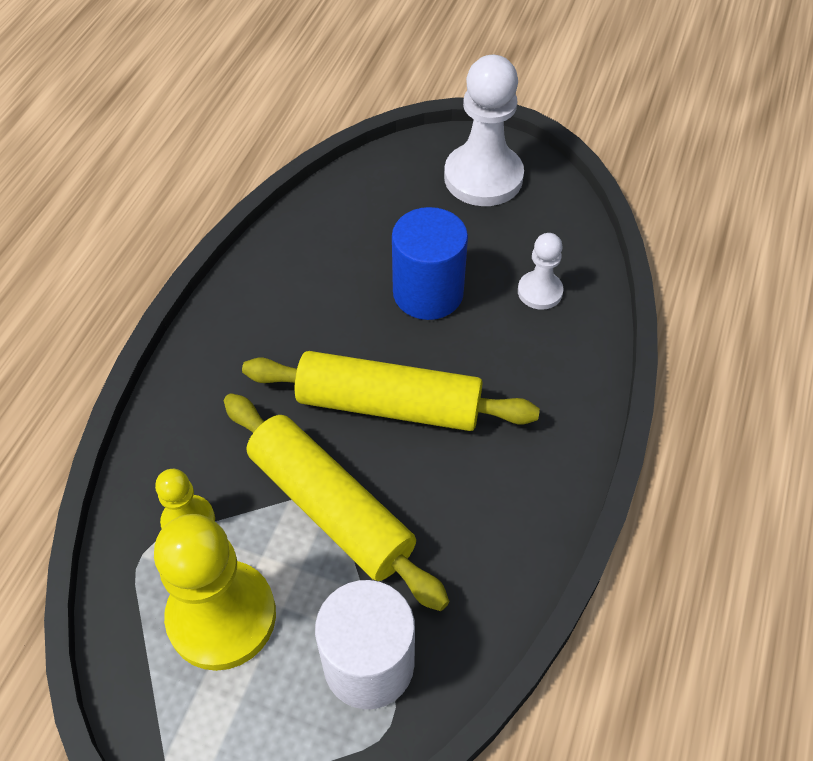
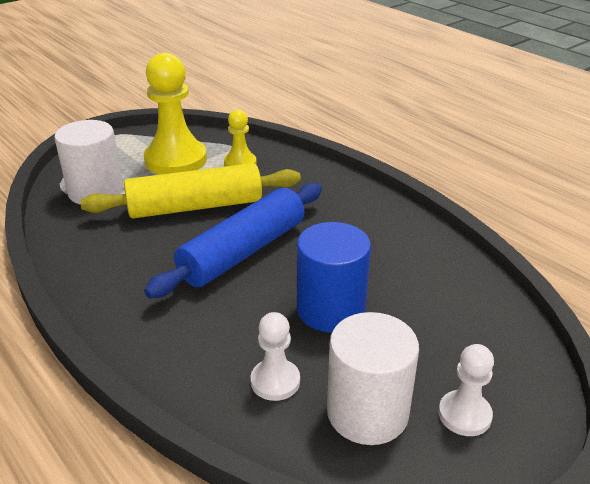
camera: 120 degrees right, 20 degrees down
(389, 404) = (243, 252): yellow rolling pin -> blue rolling pin
(483, 177) = (464, 415): white pawn -> white pawn, size x0.52
(524, 227) = (367, 412): none -> white cylinder

